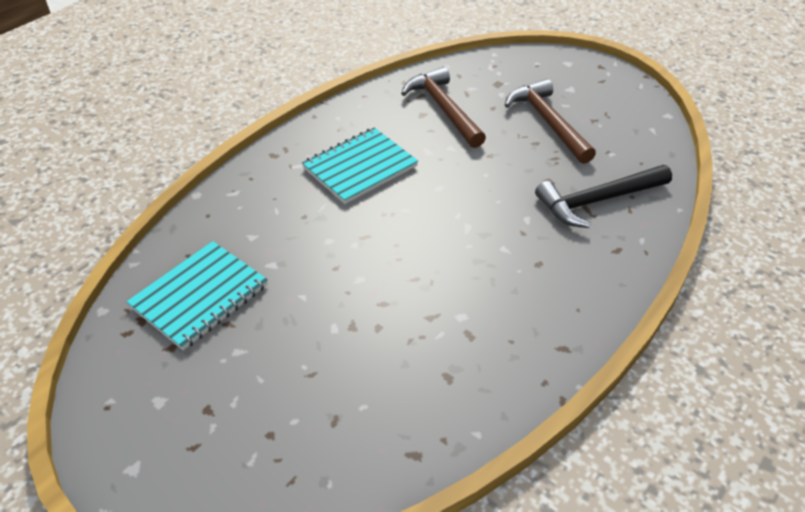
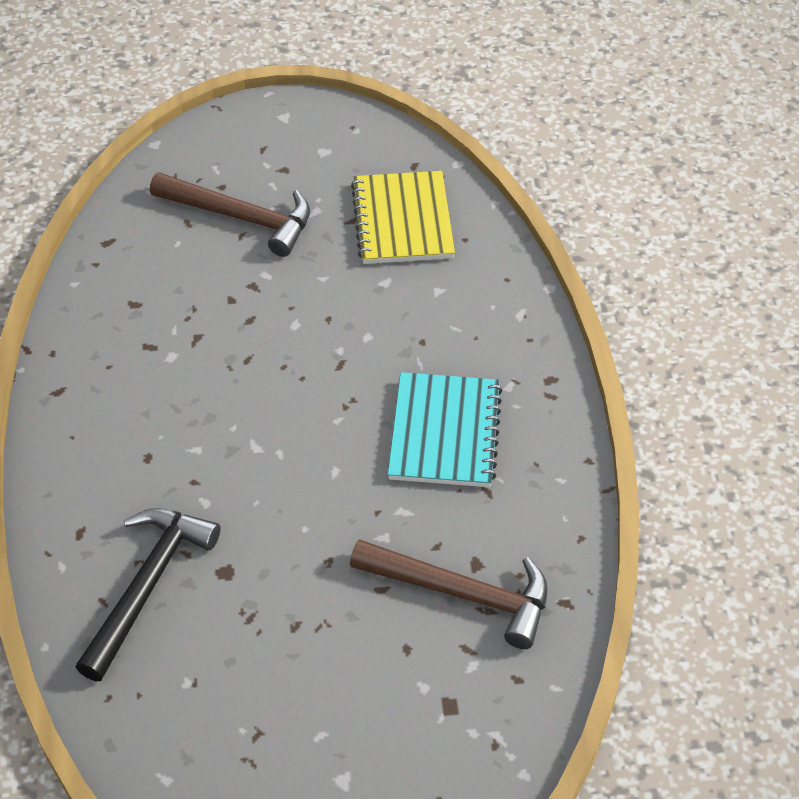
camera: 135 degrees right, 5 degrees up
(200, 296) = (402, 220): turquoise notebook -> yellow notebook
(548, 122) = (312, 678): brown hammer -> brown hammer (241, 218)

